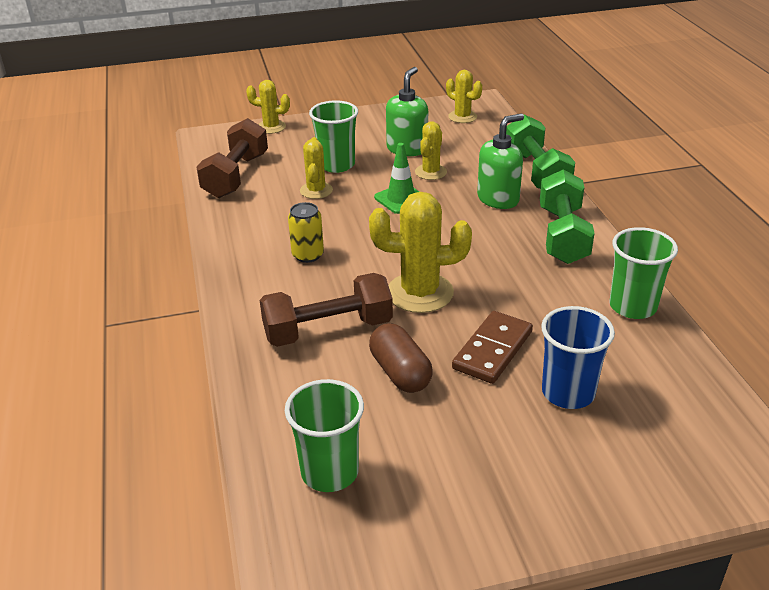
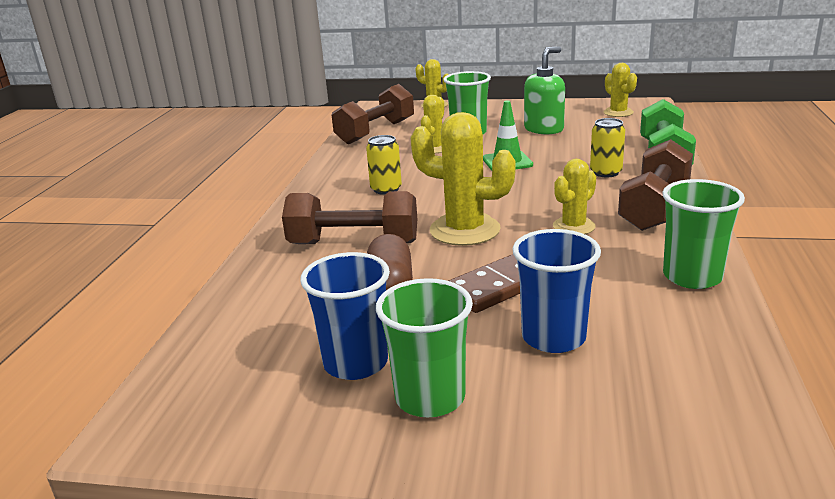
camera: 25 degrees right, 10 degrees down
(329, 472) = (252, 350): green cup -> green cup (430, 398)
(430, 172) = (553, 147): yellow cactus -> yellow cactus (574, 226)
(431, 460) = (356, 363): none -> blue cup
(498, 199) = (605, 172): green soap dispenser -> yellow can
(563, 235) = (654, 207): green dumbbell -> brown dumbbell

